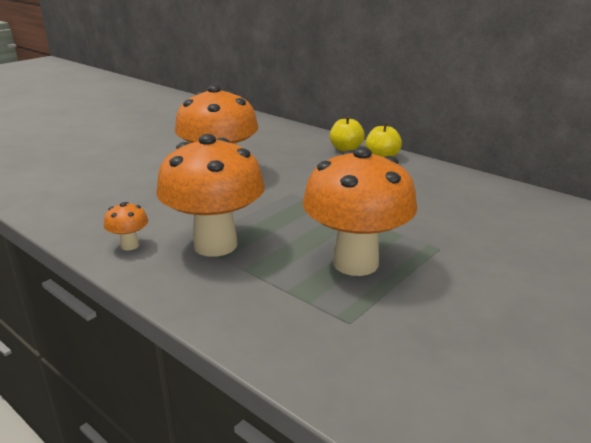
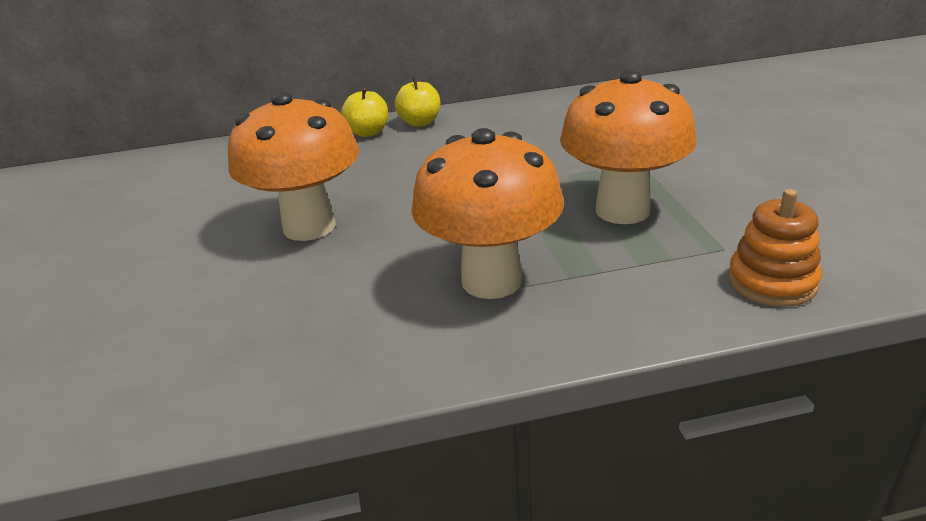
camera: 50 degrees left, 5 degrees up
(129, 245) = (415, 347): orange mushroom -> none
(321, 358) = (772, 282): none -> orange stacking toy

